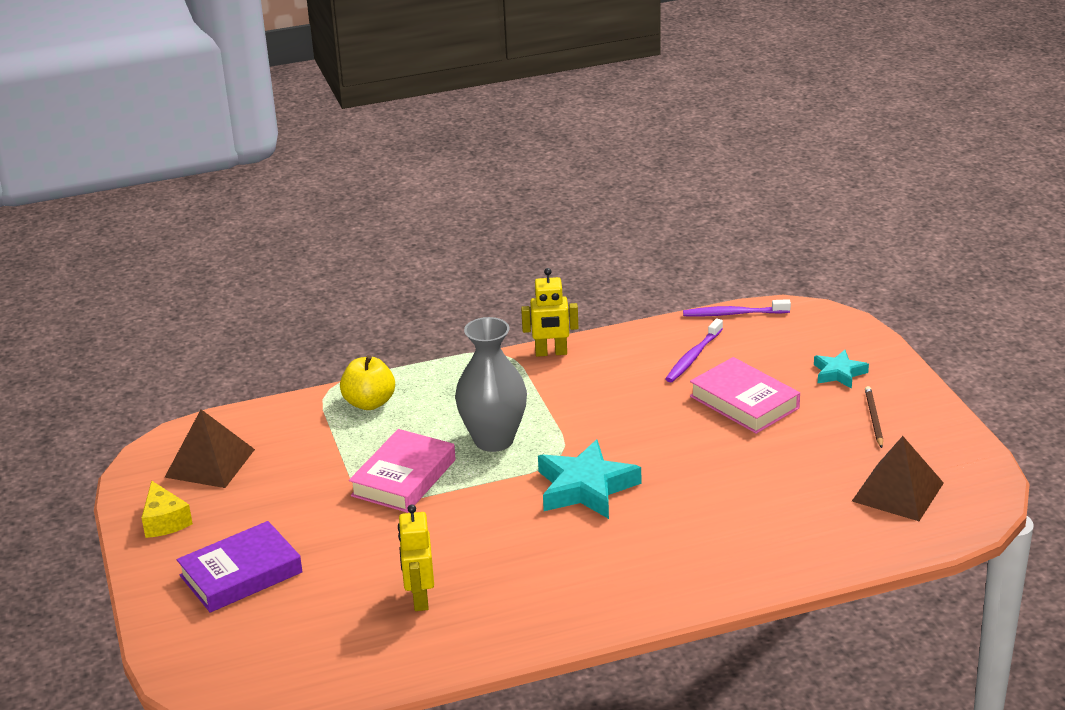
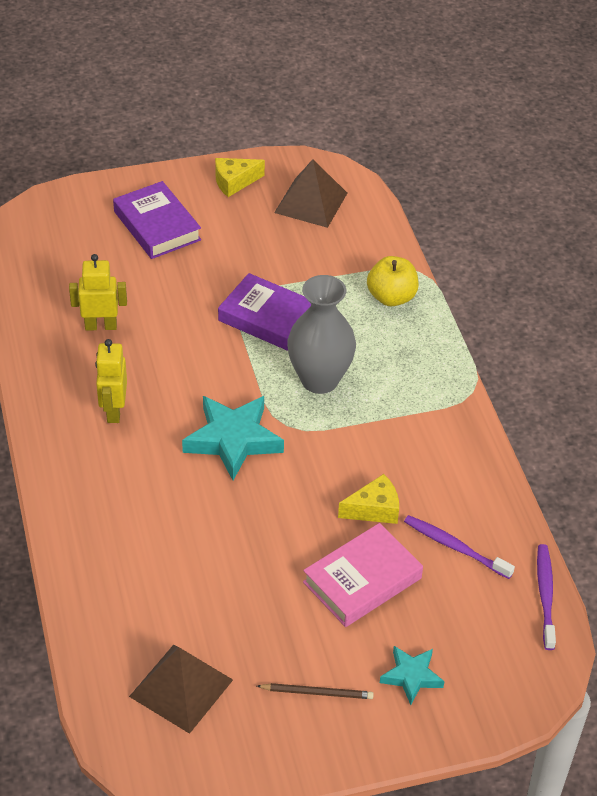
camera: 90 degrees right, 15 degrees up
(404, 478) = (269, 318): pink book -> purple book
(551, 353) = (470, 430): yellow robot -> yellow robot (114, 411)
(659, 400) = (374, 509): none -> yellow cheese

